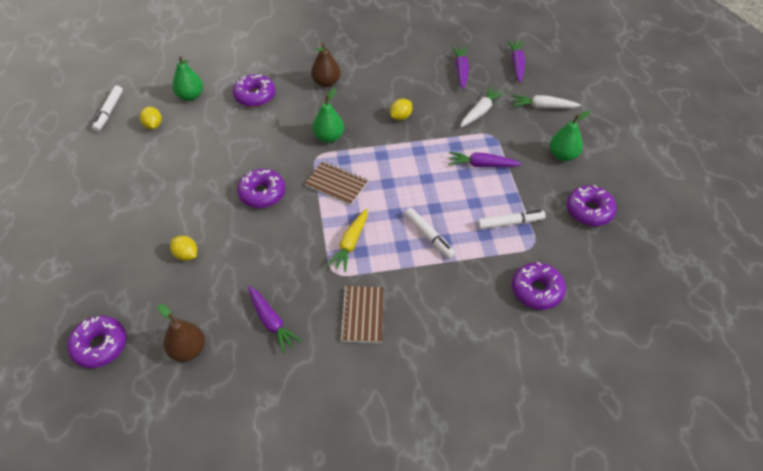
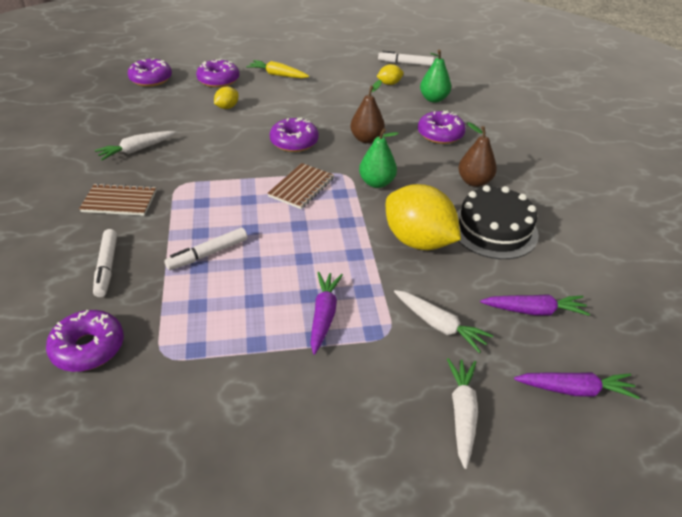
camera: 90 degrees right, 10 degrees down
(188, 350) = (128, 113): brown pear -> brown pear (366, 139)
(271, 322) = (136, 150): purple carrot -> white carrot
(350, 244) = (213, 195): yellow carrot -> yellow carrot (277, 75)
(385, 78) = (494, 230): none -> black cake
(401, 117) = (418, 241): yellow lemon -> yellow lemon, size x2.21
(510, 223) = (210, 334): white marker -> white marker (107, 267)
(563, 155) = (340, 424): green pear -> none
(589, 211) = (211, 441): purple donut -> purple donut (218, 80)

